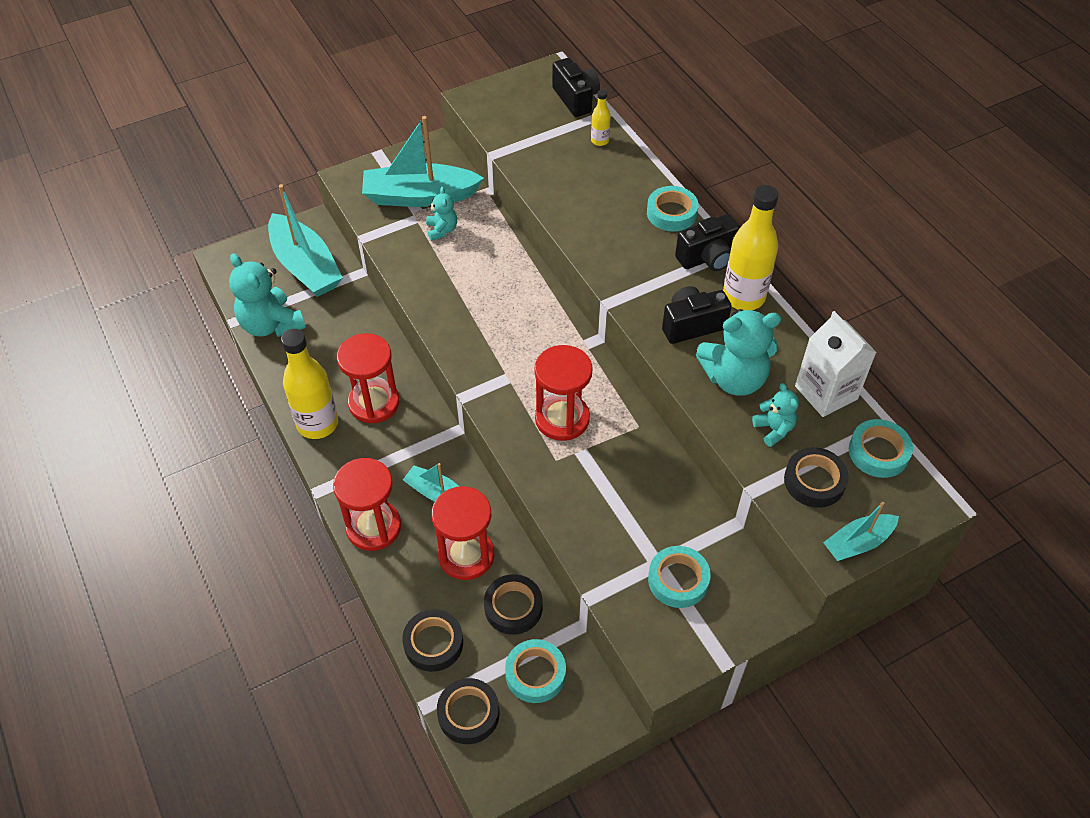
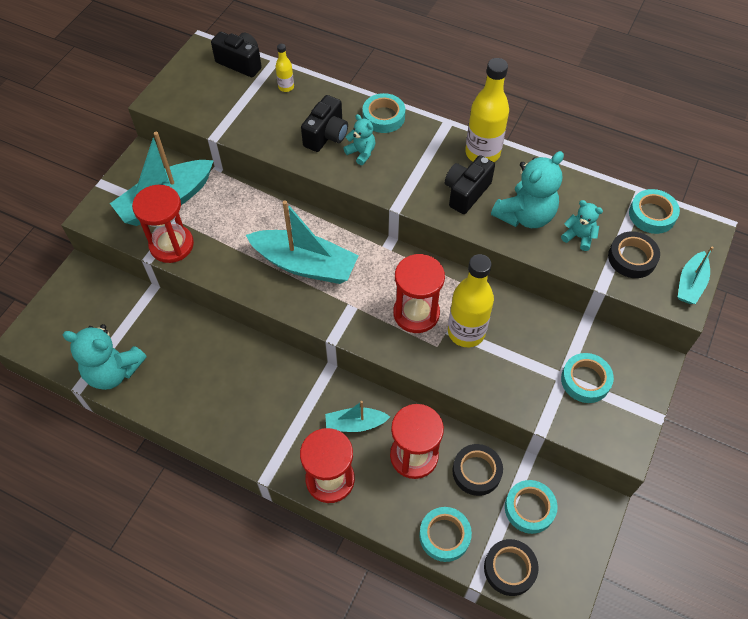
camera: 35 degrees left, 5 degrees up
(306, 266) = (103, 308): turquoise boat -> turquoise boat (305, 264)
(317, 424) = (220, 427): yellow bottle -> yellow bottle (466, 332)
(374, 403) = (250, 384): red hourglass -> red hourglass (171, 245)
(433, 643) = (444, 536): black tape -> turquoise tape
(442, 230) = (207, 219): turquoise teddy bear -> turquoise teddy bear (361, 153)
(707, 258) = (435, 137): black camera -> black camera (326, 135)
(826, 392) = (588, 192): white carton -> none

